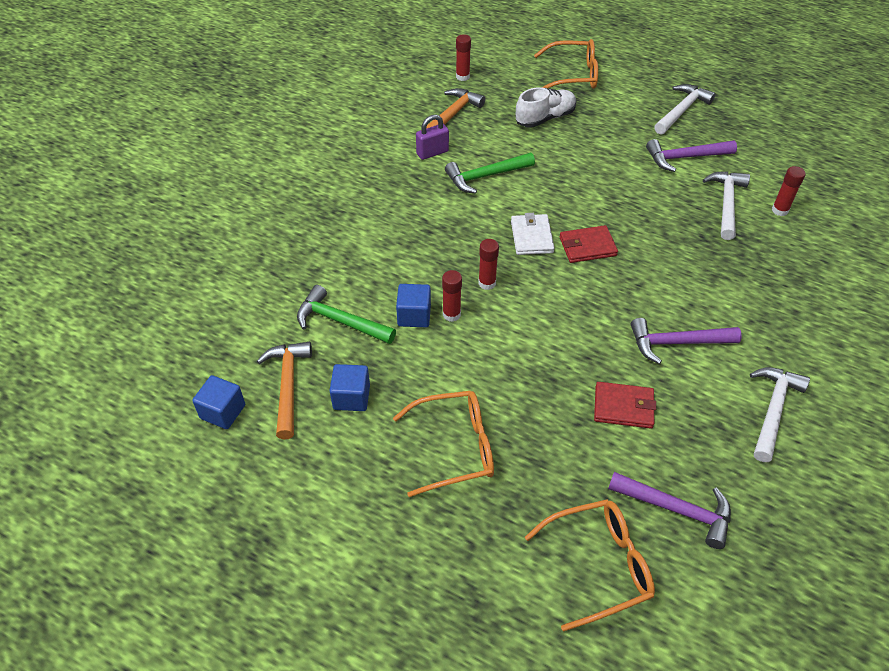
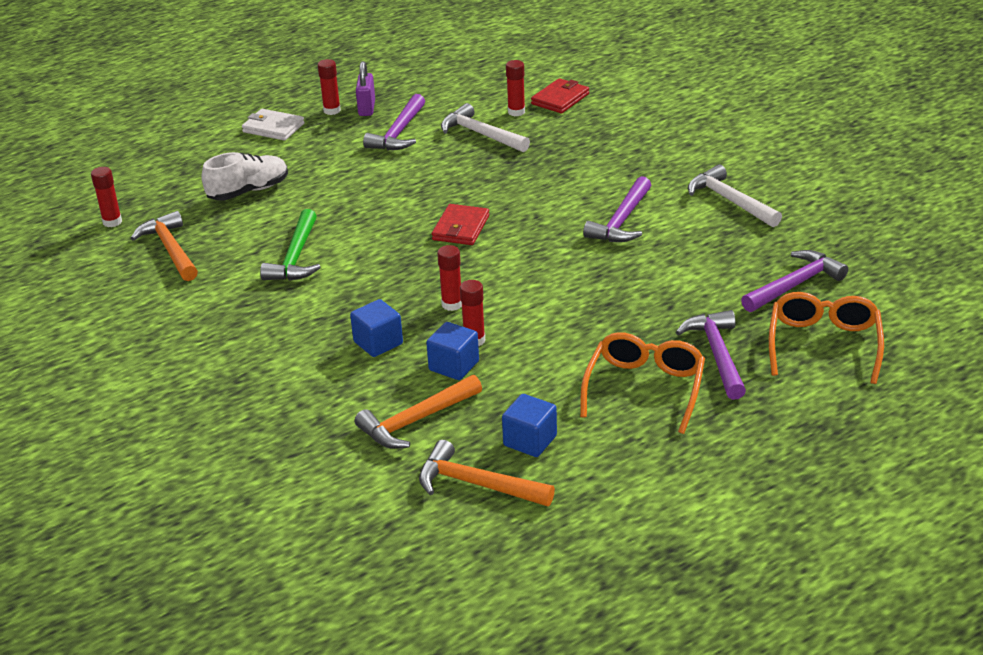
camera: 60 degrees left, 15 degrees down
(223, 412) = (475, 545): blue cube -> blue cube (378, 343)
(340, 321) = (415, 421): green hammer -> orange hammer
(432, 152) = (217, 281): purple padlock -> purple padlock (366, 108)
(531, 237) = (415, 256): white wallet -> white wallet (273, 128)
(532, 483) = (717, 354): none -> purple hammer
(545, 118) = (248, 191): white shoe -> white shoe turned 60 degrees clockwise
(573, 75) = (201, 152): orange glasses -> none
(623, 407) = (670, 275): red wallet -> red wallet (560, 99)
(682, 110) = (332, 110): white hammer -> red glue stick

